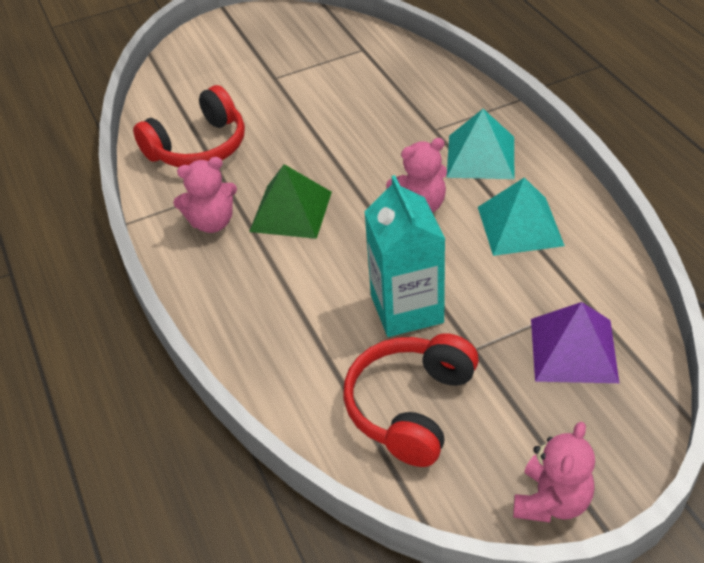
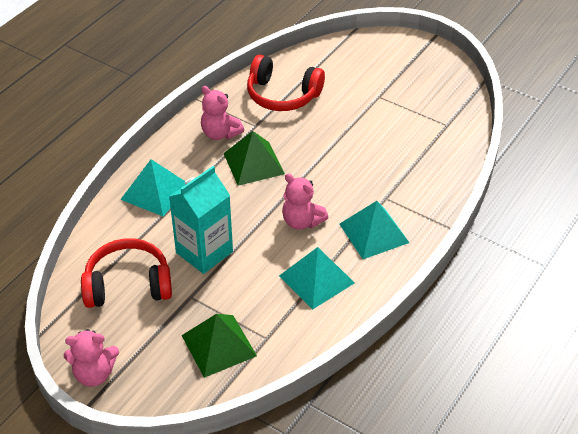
camera: 55 degrees right, 0 degrees up
(261, 320) = (155, 191): none -> turquoise pyramid
(573, 350) = (219, 345): purple pyramid -> green pyramid

